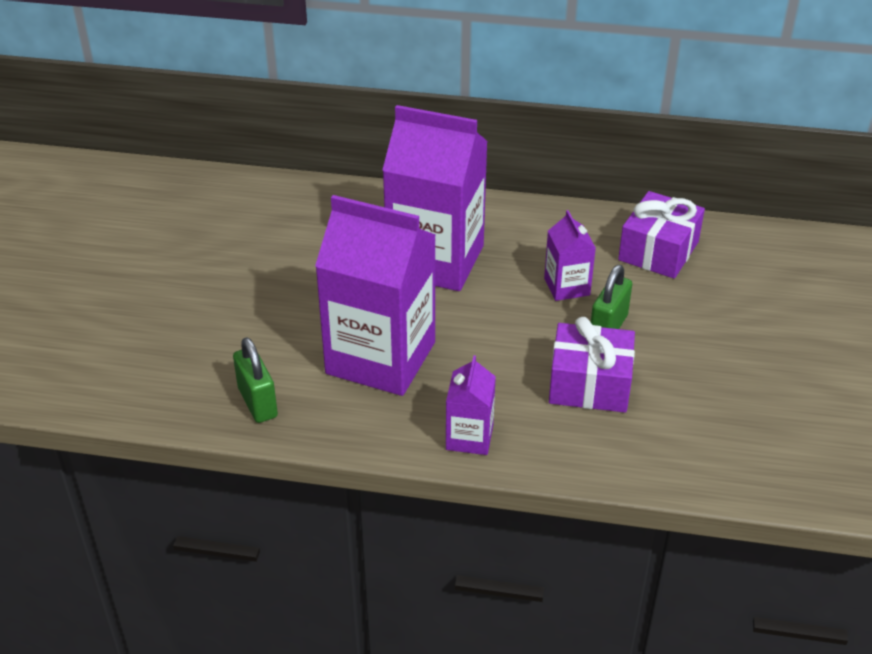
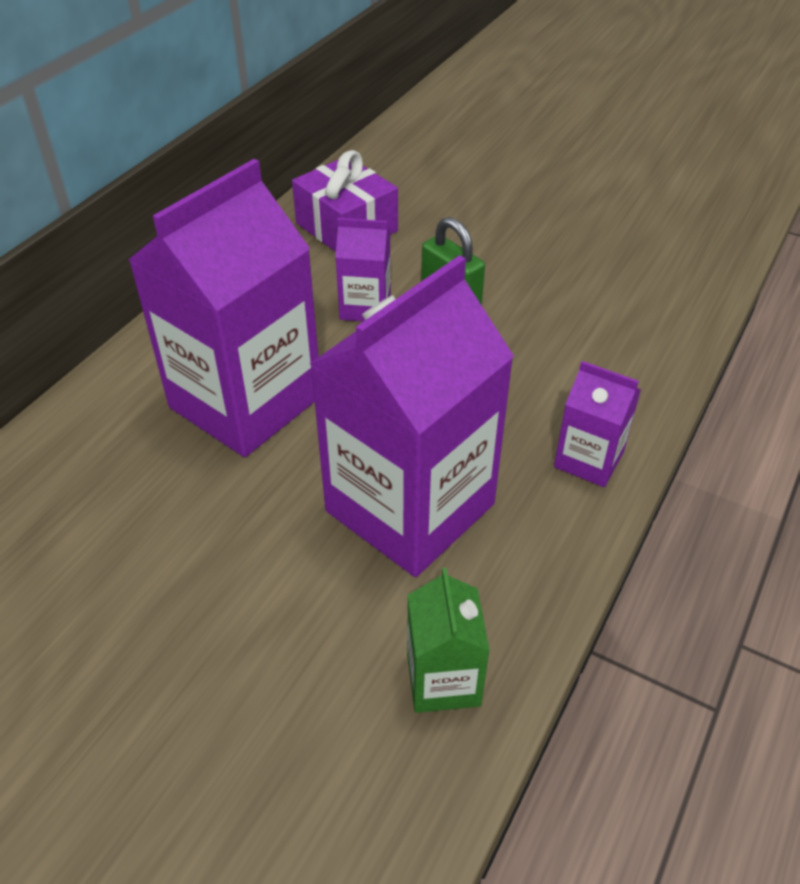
camera: 70 degrees left, 5 degrees up
(257, 402) = (443, 679): green padlock -> green carton
(589, 384) = (535, 338): purple gift -> none

